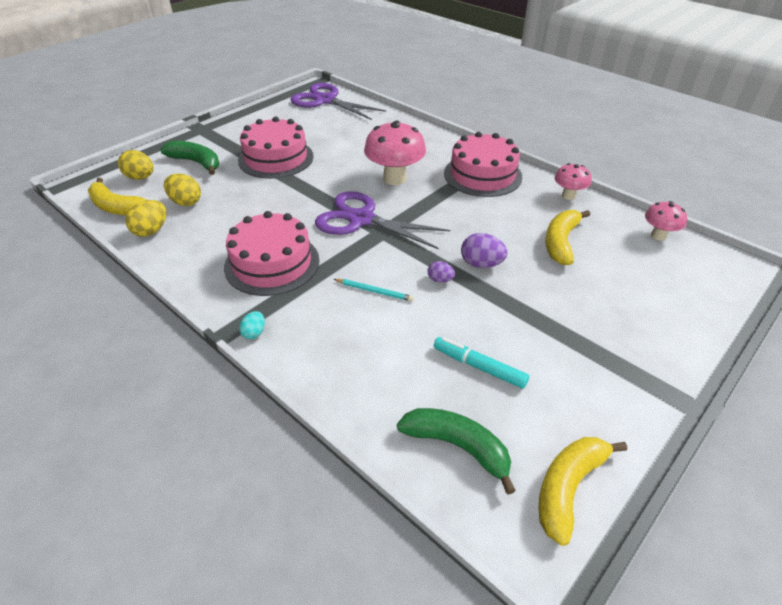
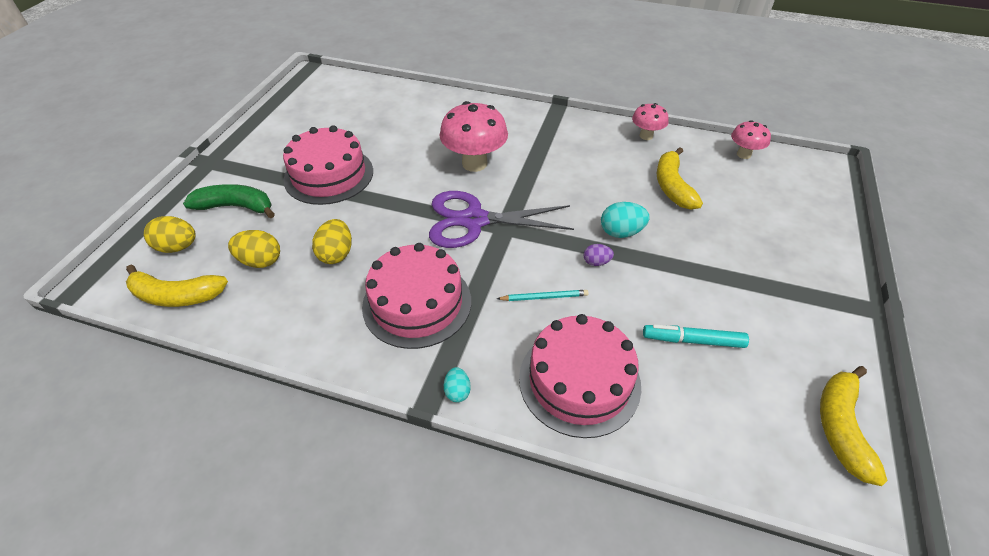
camera: 25 degrees left, 5 degrees up
(151, 231) = (244, 311): yellow egg -> yellow egg (336, 254)
(325, 100) = (334, 89): purple scissors -> none
(457, 446) = (731, 430): green banana -> none
(481, 264) = (621, 232): purple egg -> turquoise egg
(482, 175) = (556, 135): pink cake -> pink cake (579, 381)

